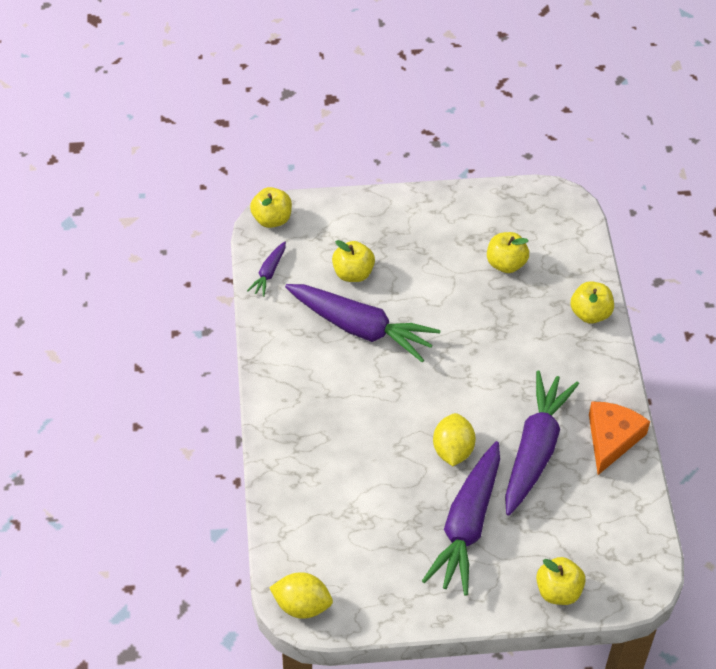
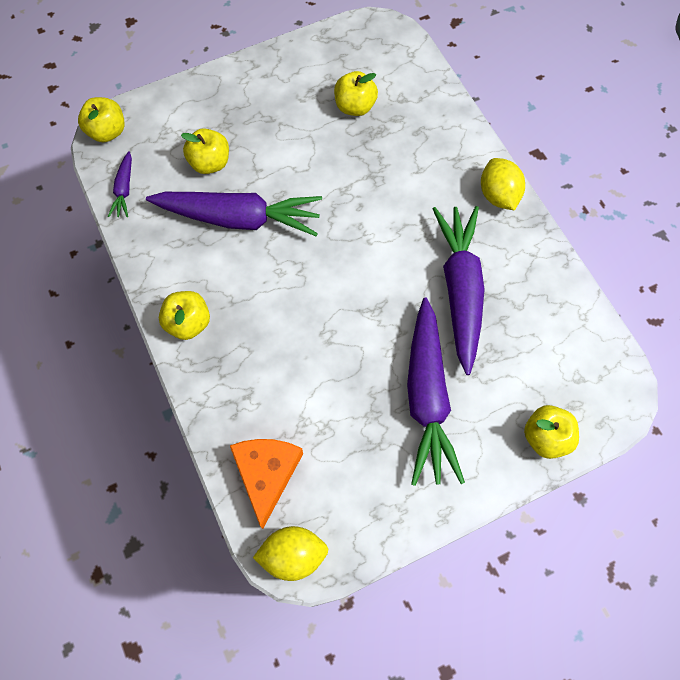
camera: 20 degrees left, 15 degrees up
(453, 450) = (380, 319): yellow lemon -> yellow lemon (498, 195)
(590, 313) = (454, 132): yellow apple -> yellow apple (188, 323)
(611, 438) = (527, 253): orange cheese -> orange cheese (266, 474)

